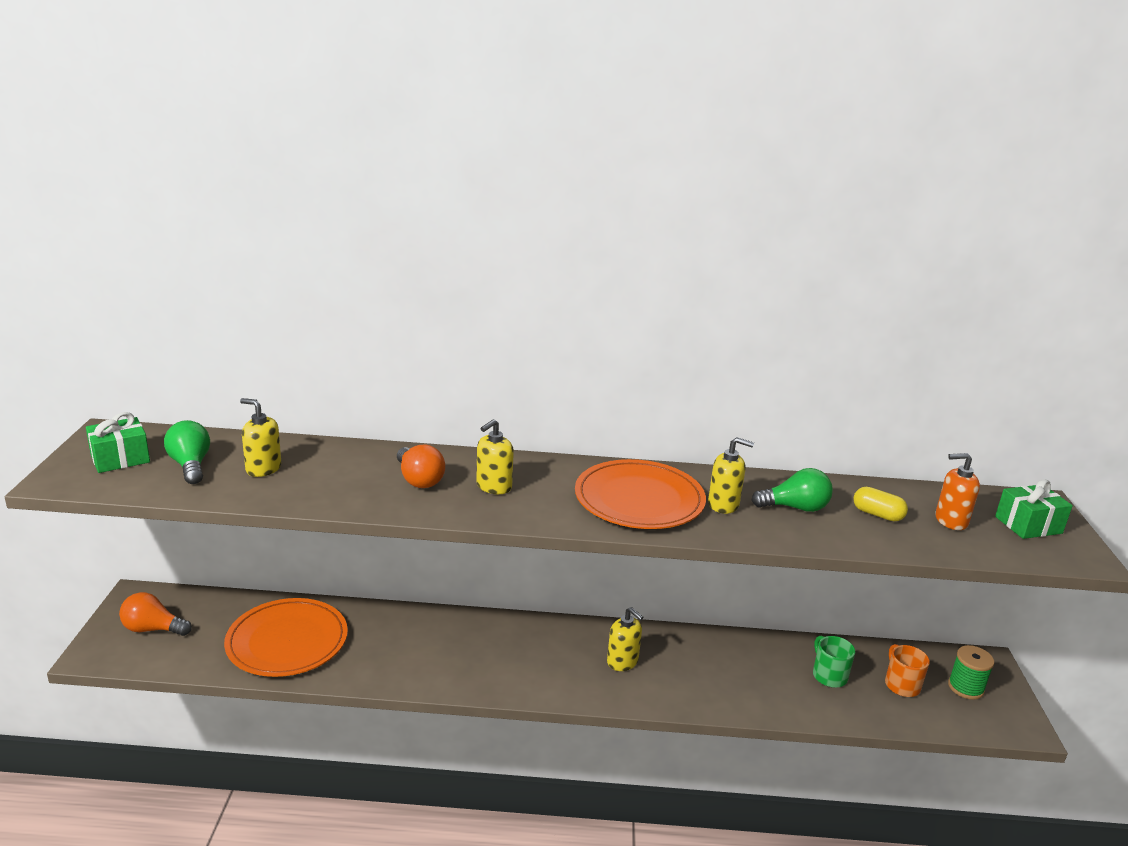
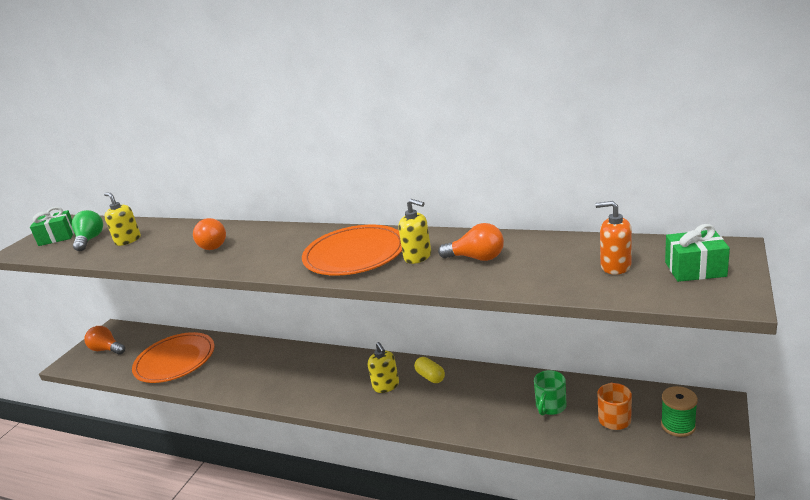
camera: 25 degrees right, 0 degrees up
(493, 486) = (259, 248): yellow soap dispenser -> none
(795, 508) = (476, 258): green light bulb -> orange light bulb
(829, 675) = (550, 406): green mug -> green mug turned 150 degrees counterclockwise
(877, 514) = (547, 262): yellow capsule -> yellow capsule (430, 377)

